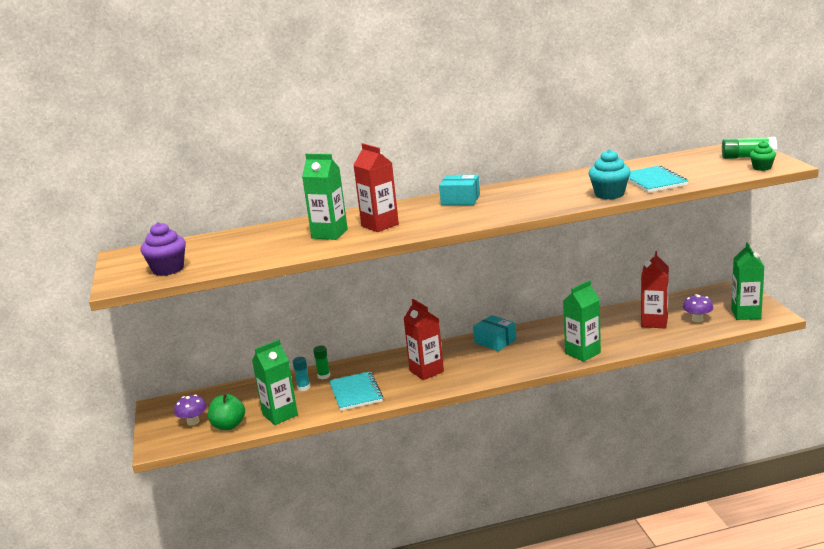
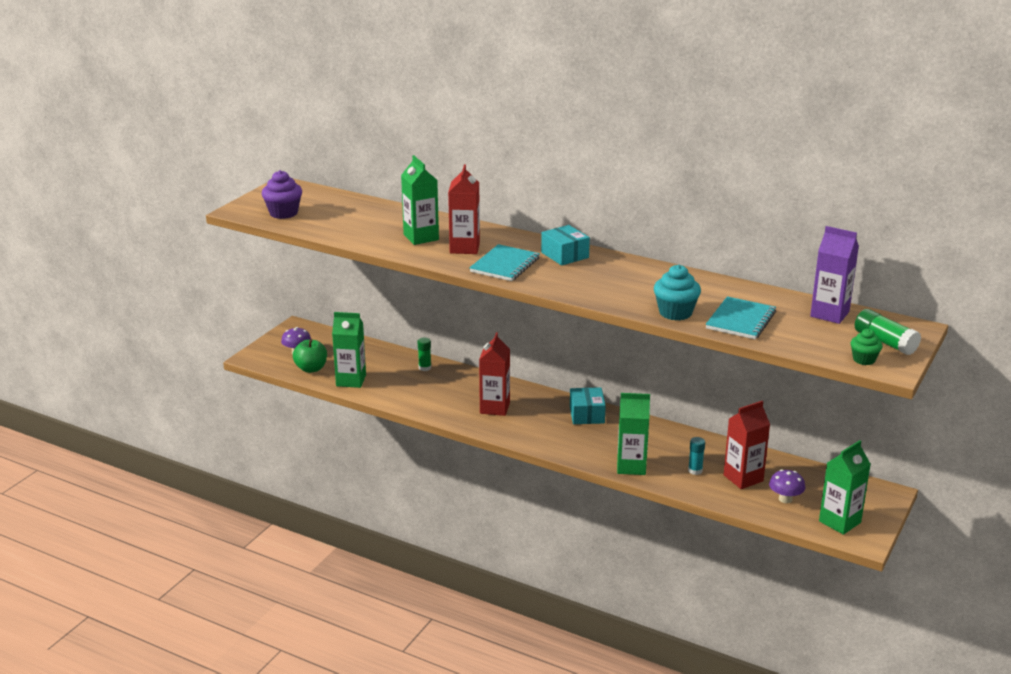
camera: 40 degrees right, 5 degrees up
(303, 387) = (398, 369): turquoise glue stick -> turquoise glue stick (695, 470)
(356, 393) = (421, 394): turquoise notebook -> turquoise notebook (505, 265)
(687, 159) = (829, 314): none -> purple carton

